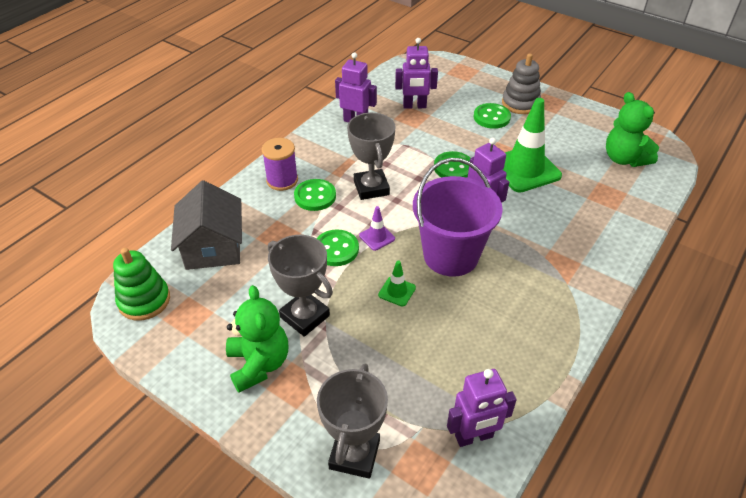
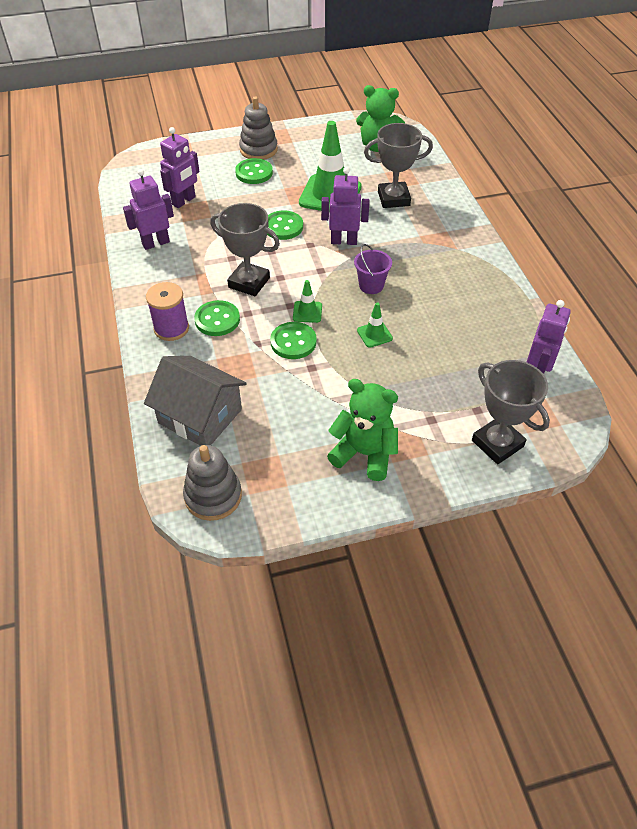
camera: 50 degrees left, 5 degrees up
(144, 300) = (213, 496): green stacking toy -> grey stacking toy
(305, 316) = (344, 400): grey trophy -> grey trophy (393, 198)
(377, 237) = (307, 312): purple traffic cone -> green traffic cone
(451, 255) = (371, 285): purple bucket -> purple bucket, size x0.47

